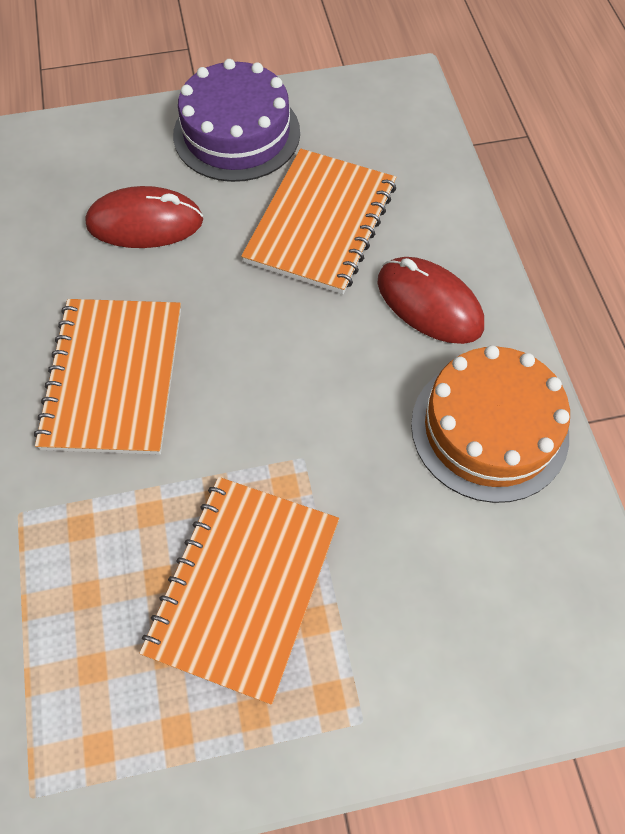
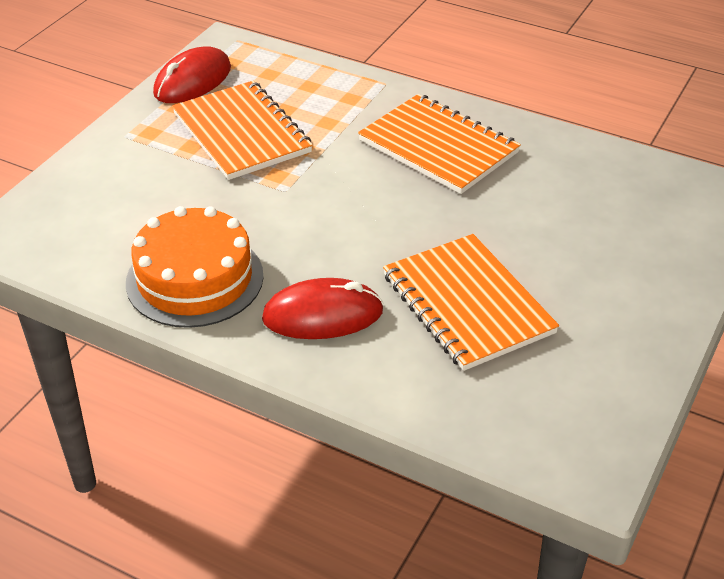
camera: 130 degrees right, 20 degrees down
(145, 223) = (566, 215): red mouse -> red mouse (193, 81)
(236, 133) = (626, 311): purple cake -> none

